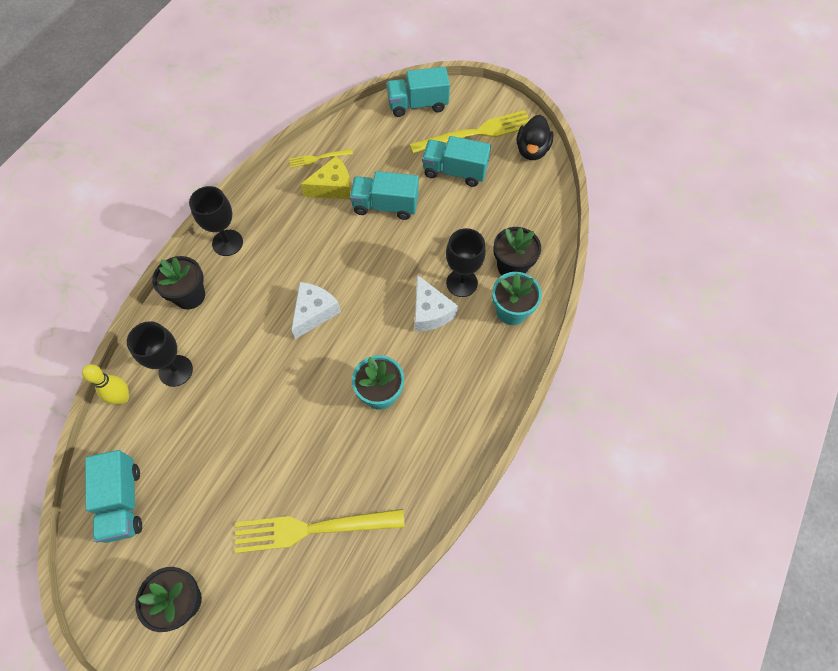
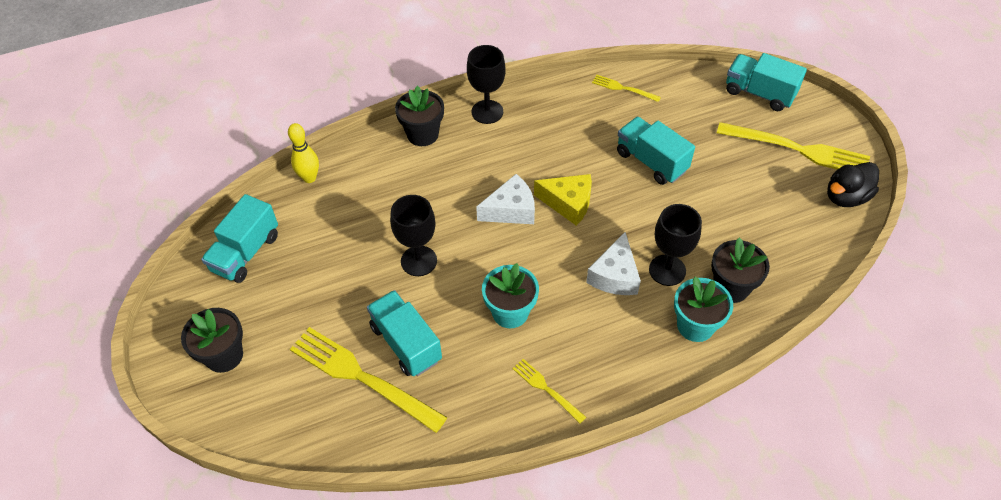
camera: 40 degrees right, 10 degrees down
(175, 370) = (364, 184): black goblet -> black goblet (419, 261)
(333, 187) = (616, 119): yellow cheese -> yellow cheese (568, 203)
(452, 432) = (546, 389): none -> yellow fork
(454, 171) = (745, 171): turquoise truck -> turquoise truck (406, 343)

